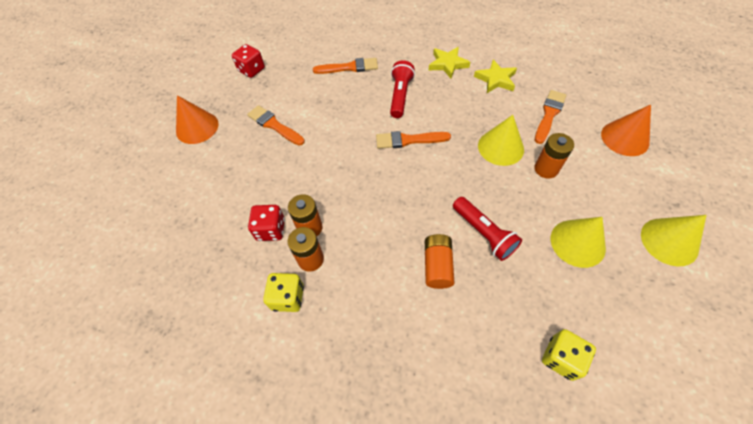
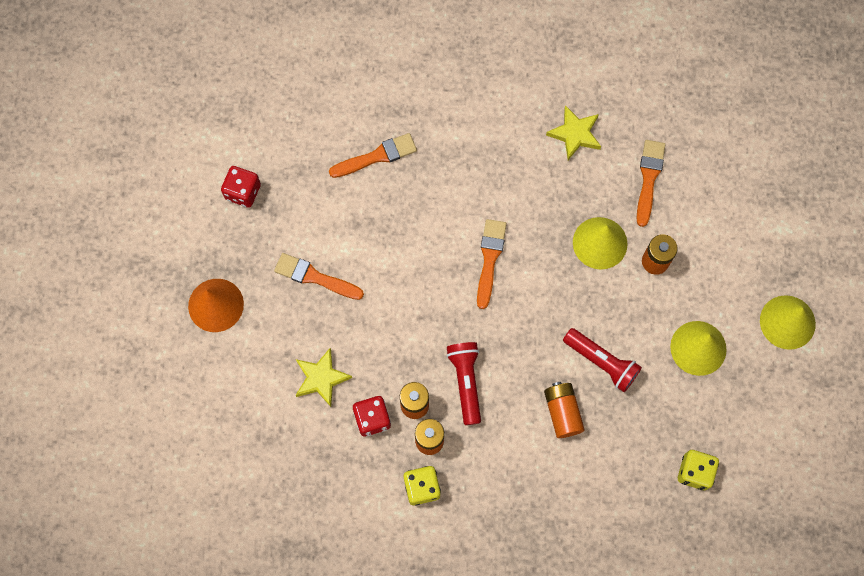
camera: 20 degrees left, 15 degrees up
(400, 96) = (460, 191): red flashlight -> red flashlight (466, 382)
(408, 140) = (489, 259): orange brush -> orange brush turned 120 degrees clockwise
(448, 64) = (507, 120): yellow star -> yellow star (321, 378)
(625, 138) = (738, 194): orange cone -> none

